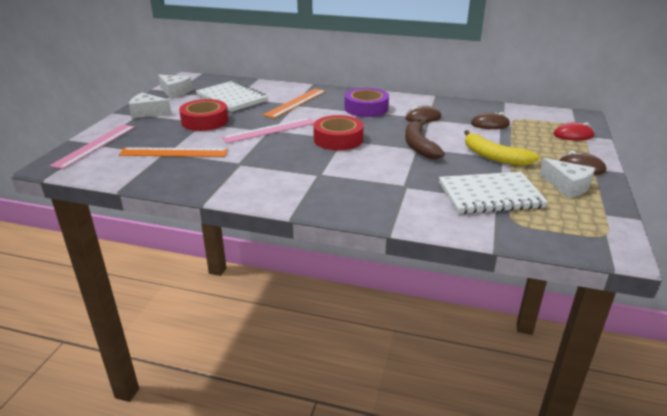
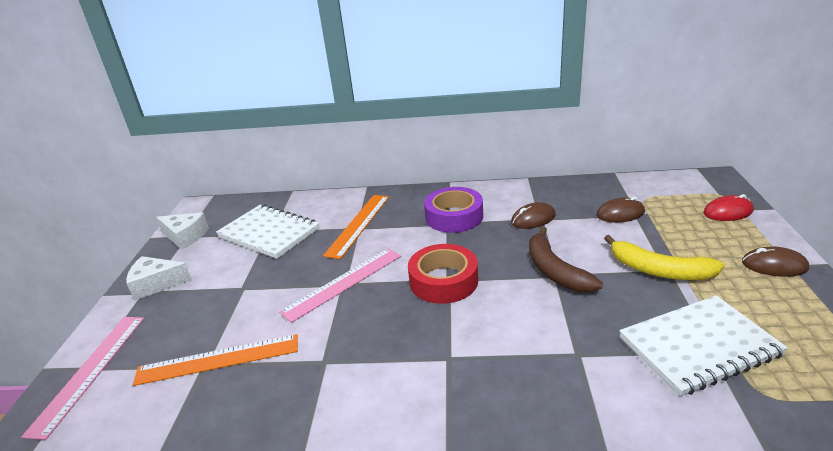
camera: 10 degrees left, 0 degrees up
(205, 121) = (245, 284): red tape -> none
(567, 186) = (781, 305): white cheese -> none

